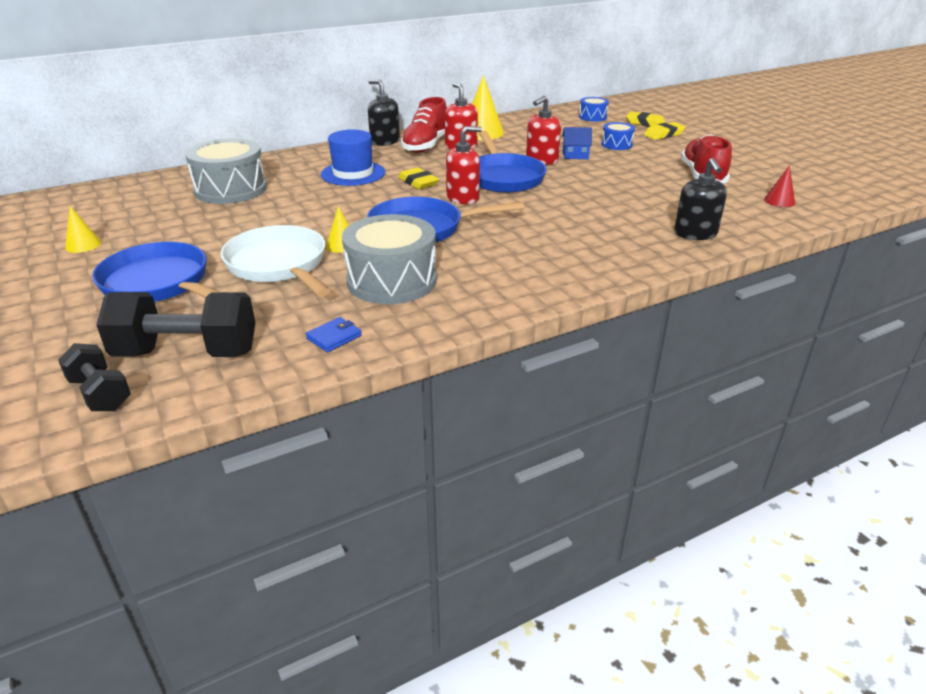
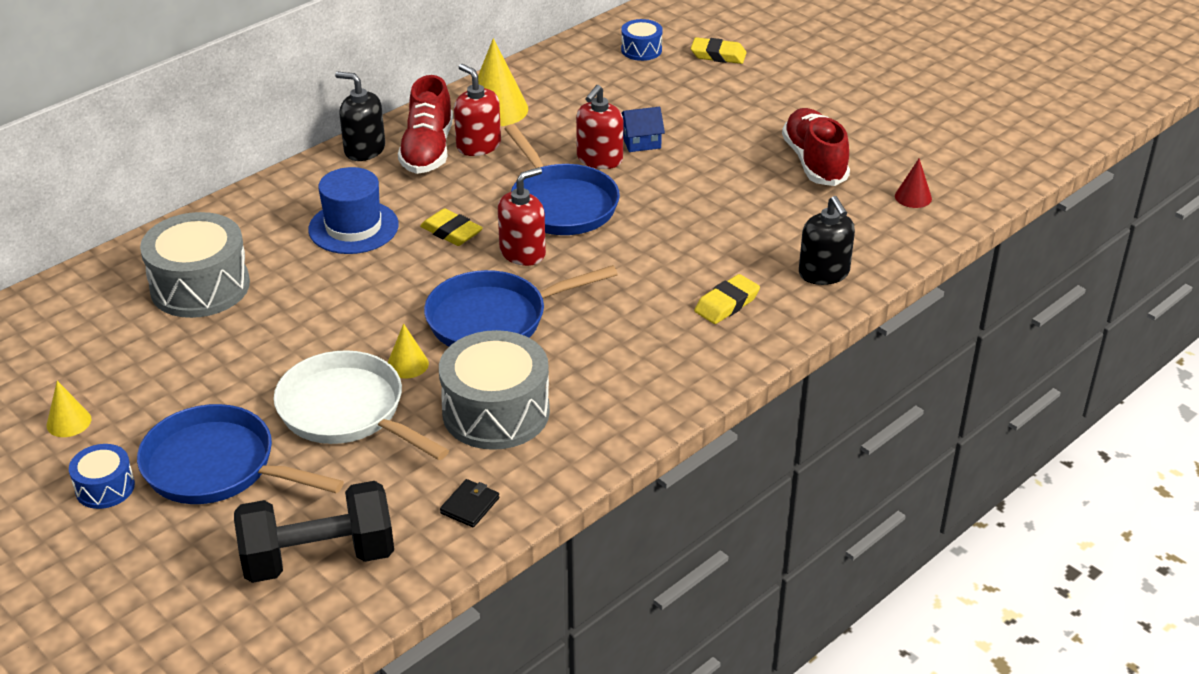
camera: 15 degrees left, 5 degrees up
(100, 394) = (259, 627): black dumbbell -> none
(334, 337) = (470, 505): blue wallet -> black wallet
(616, 144) = (690, 110): blue drum -> blue drum (105, 488)
(664, 134) = (748, 78): yellow eraser -> yellow eraser (727, 304)

